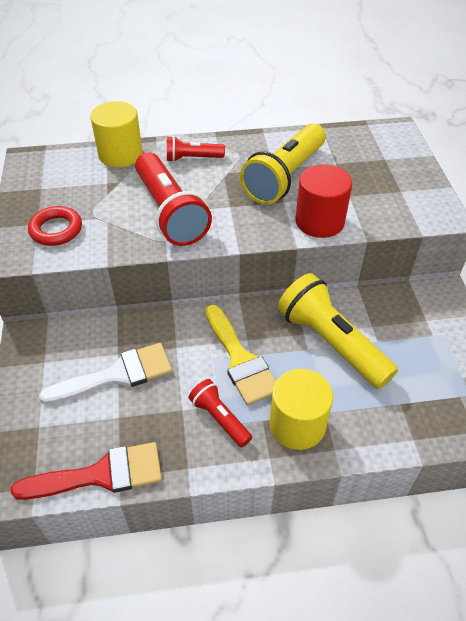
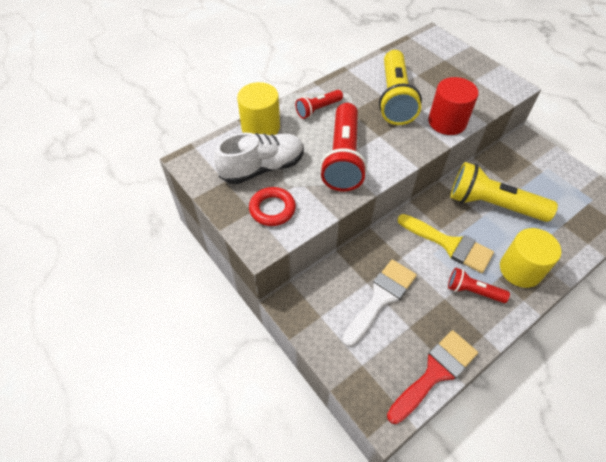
camera: 30 degrees left, 5 degrees up
(84, 190) = (262, 168): none -> white shoe
(170, 212) = (343, 158): red flashlight -> red flashlight turned 60 degrees clockwise

